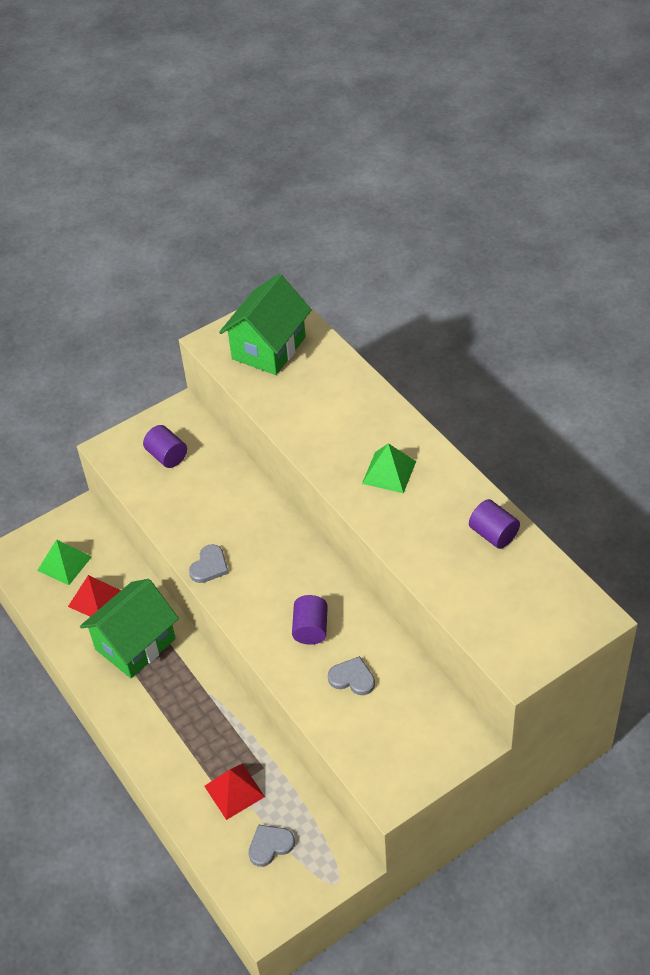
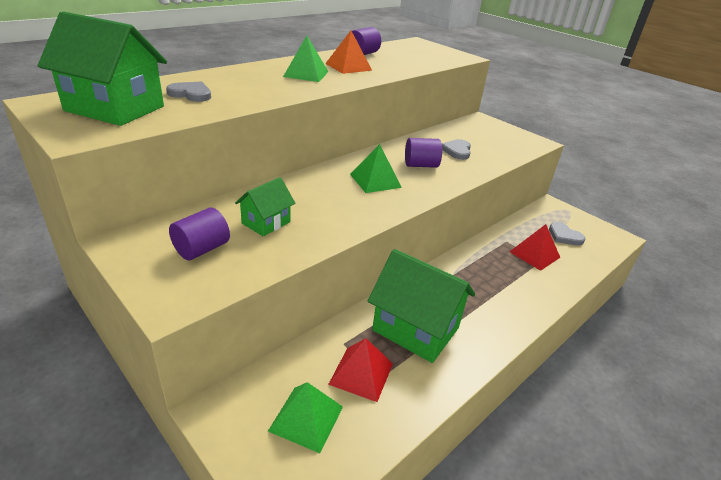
camera: 105 degrees left, 15 degrees down
(200, 492) = (266, 223): none -> green house
(209, 566) = (367, 213): grey heart -> grey heart (191, 94)
(273, 579) = (375, 180): none -> green pyramid
(427, 514) = (348, 67): none -> orange pyramid

